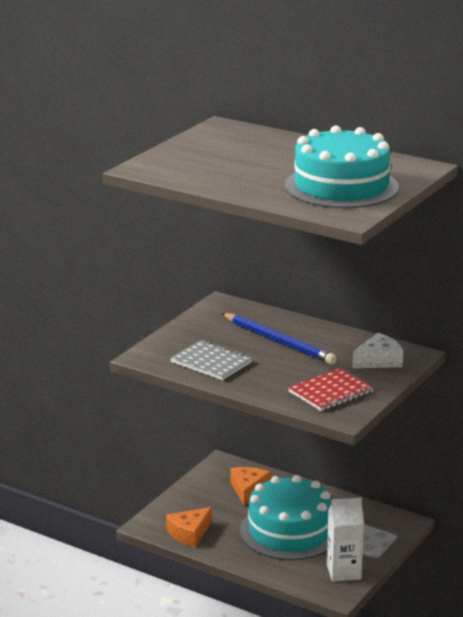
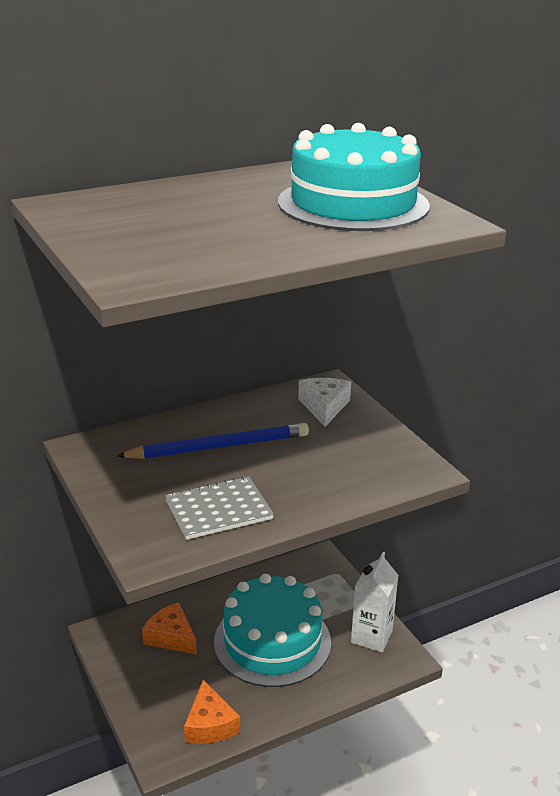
camera: 60 degrees left, 5 degrees up
(330, 392) = (365, 459): red notebook -> none

